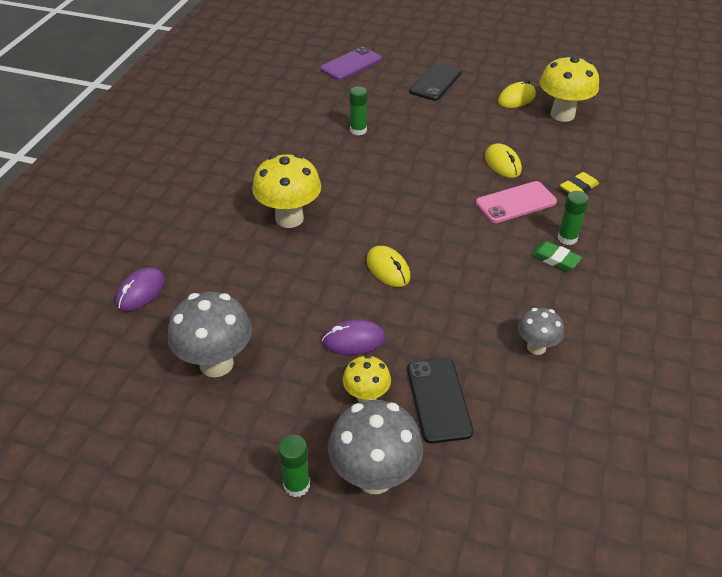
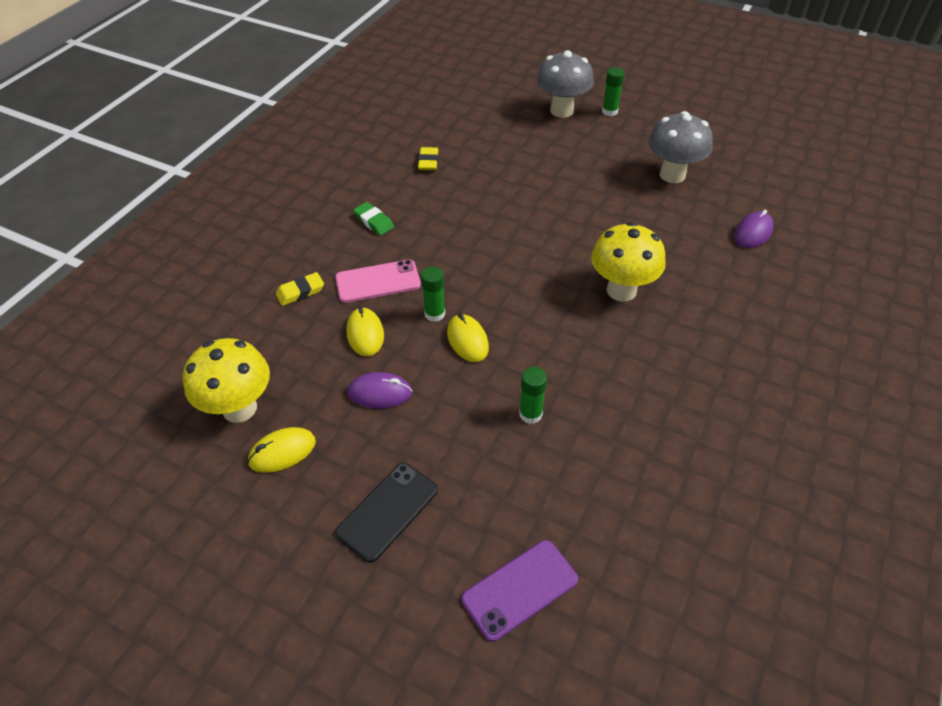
camera: 170 degrees left, 5 degrees up
(353, 340) = (566, 179): purple mouse -> purple mouse (380, 393)
(366, 397) = (561, 146): yellow mushroom -> none
(388, 269) = (528, 229): yellow mouse -> yellow mouse (467, 340)
(439, 400) = (511, 140): black phone -> none
(536, 347) = (428, 162): grey mushroom -> yellow eraser
(567, 238) = (350, 239): green glue stick -> green glue stick (434, 314)

